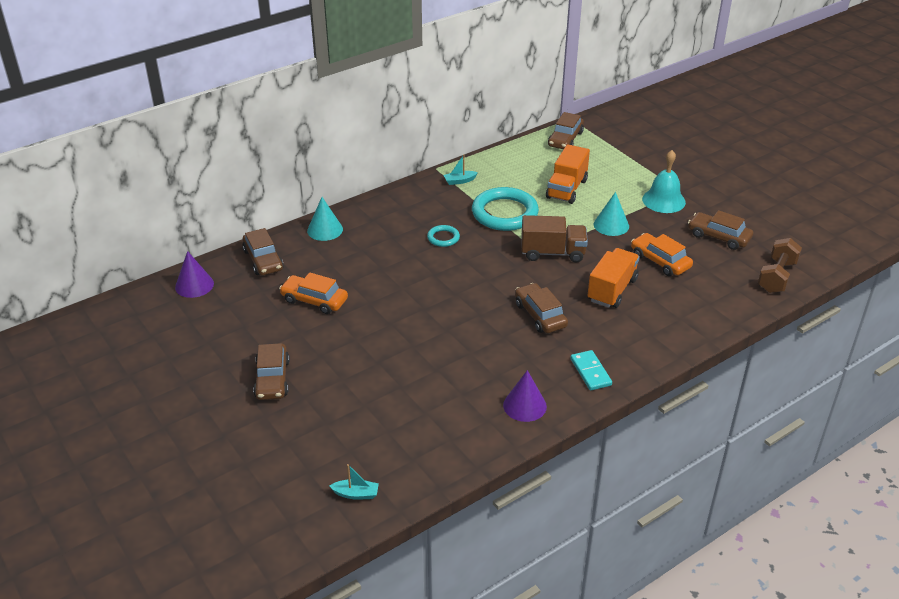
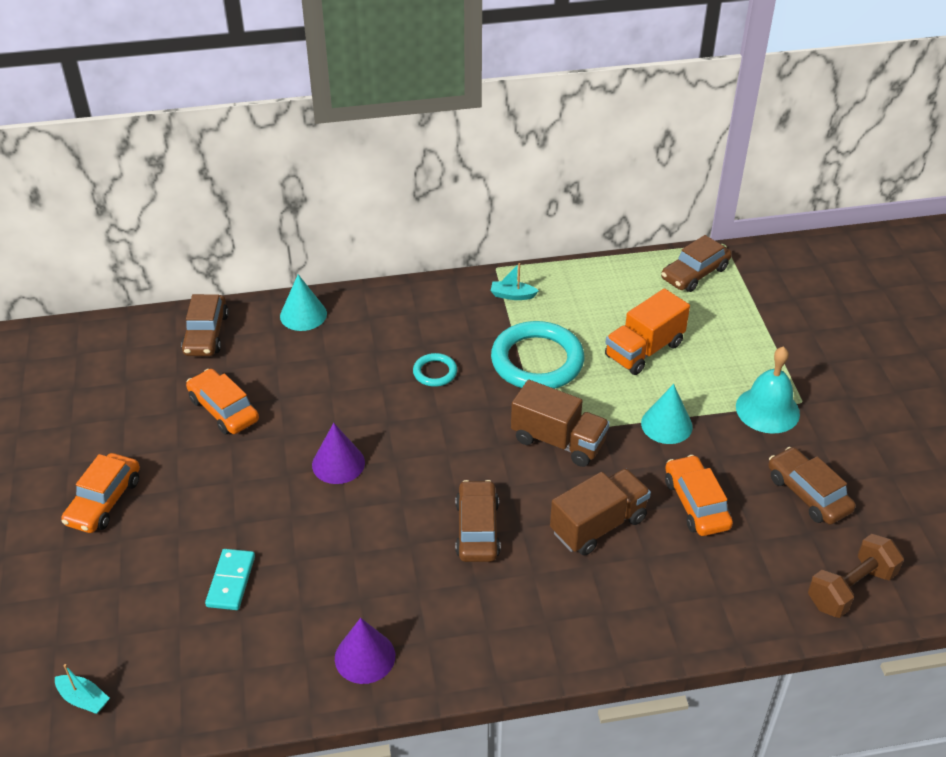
camera: 25 degrees right, 5 degrees up
(194, 285) = (110, 343): purple cone -> purple cone (338, 463)
(272, 379) = (104, 501): brown car -> orange car
(590, 372) = (483, 640): turquoise domino -> turquoise domino (231, 581)
(612, 290) = (598, 525): orange truck -> brown truck

